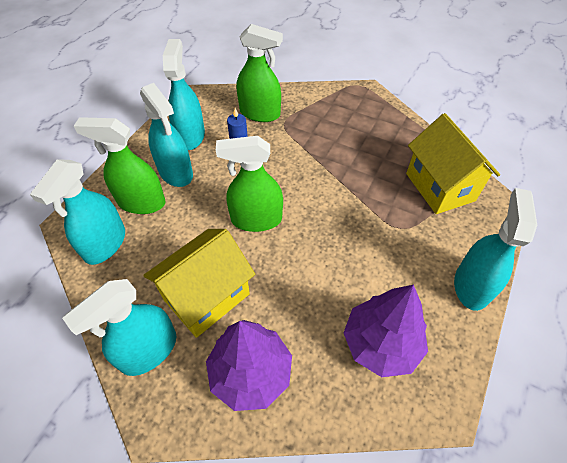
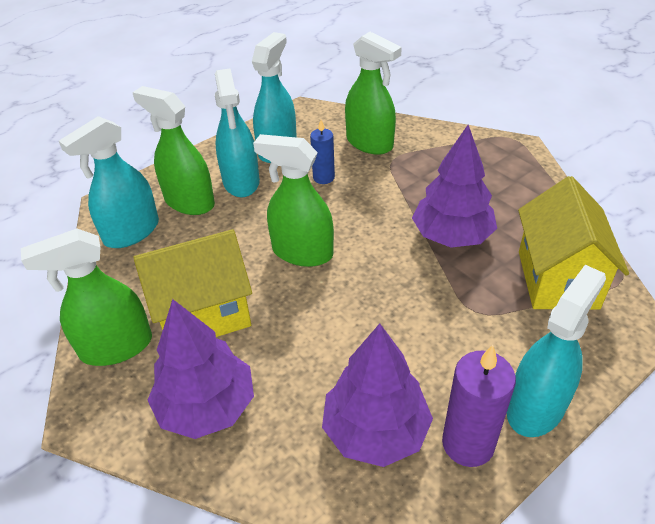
camera: 25 degrees right, 10 degrees down
(148, 351) = (116, 347): turquoise spray bottle -> green spray bottle
(356, 174) = (452, 236): none -> purple tree
(444, 329) = (468, 444): none -> purple candle

